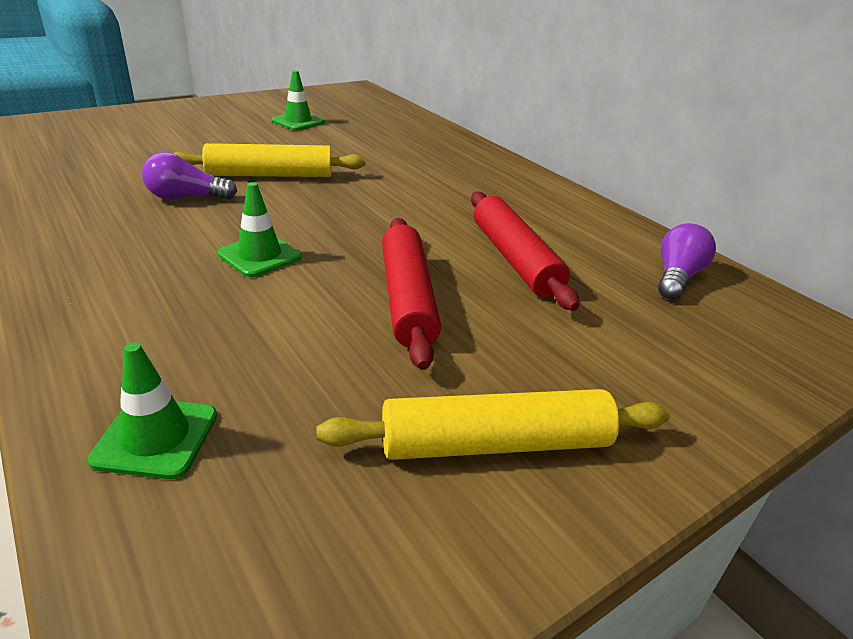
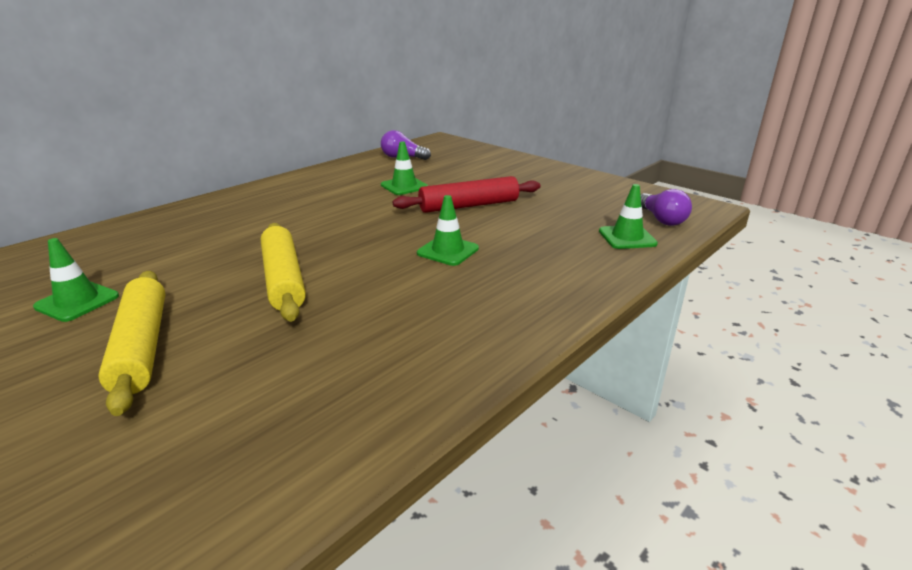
camera: 100 degrees left, 5 degrees down
(186, 197) = (356, 306): purple light bulb -> purple light bulb (661, 219)
(495, 443) = (559, 184): yellow rolling pin -> yellow rolling pin (141, 346)
(515, 259) = (404, 186): red rolling pin -> green traffic cone

